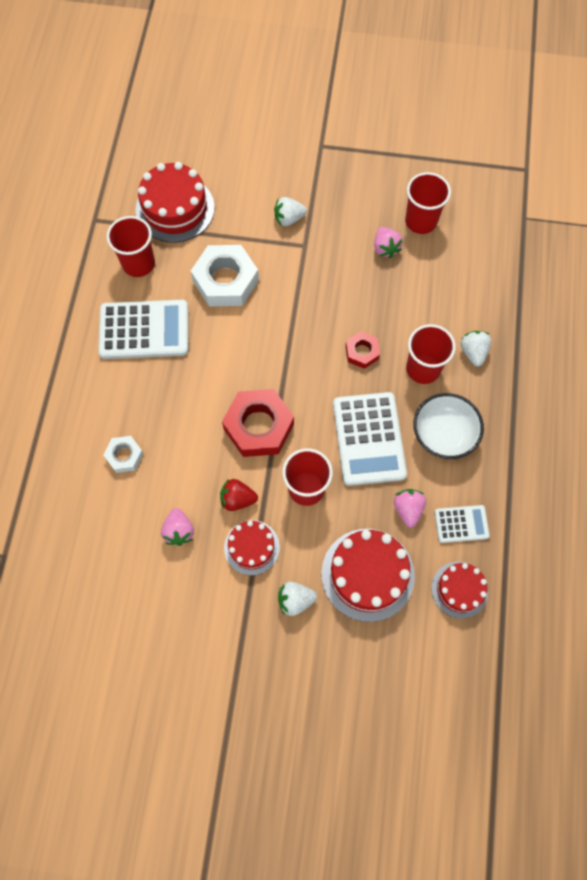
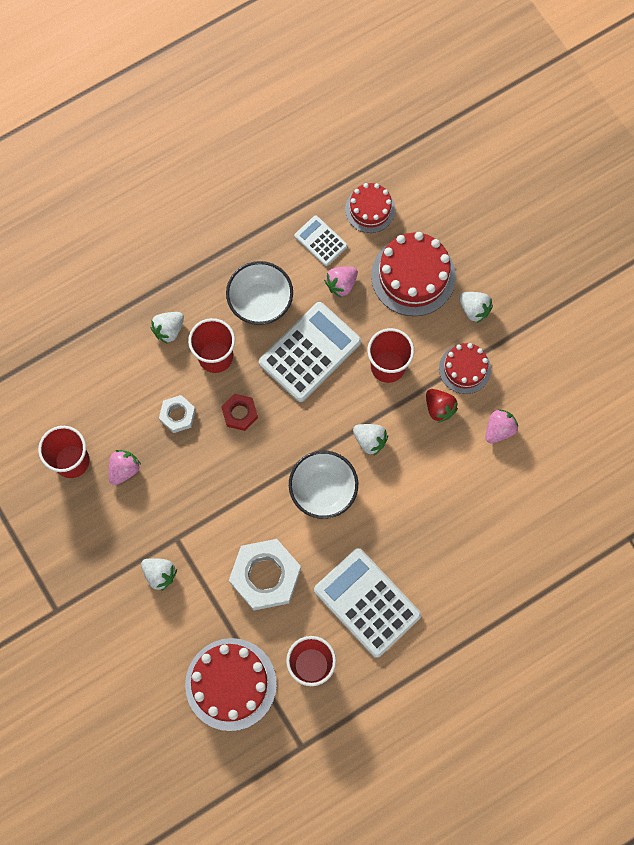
camera: 130 degrees left, 5 degrees up
(124, 456) = (481, 520): white nut -> white nut (177, 415)
(251, 364) = (323, 490): none -> white bowl
(258, 426) = (370, 440): red nut -> white strawberry

